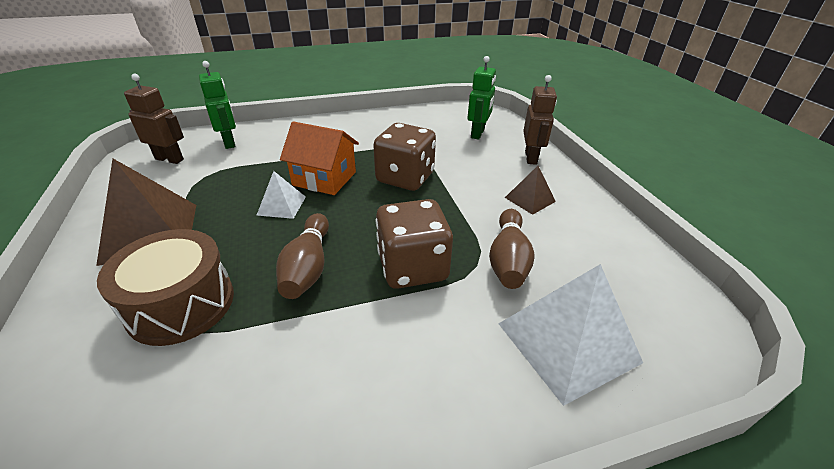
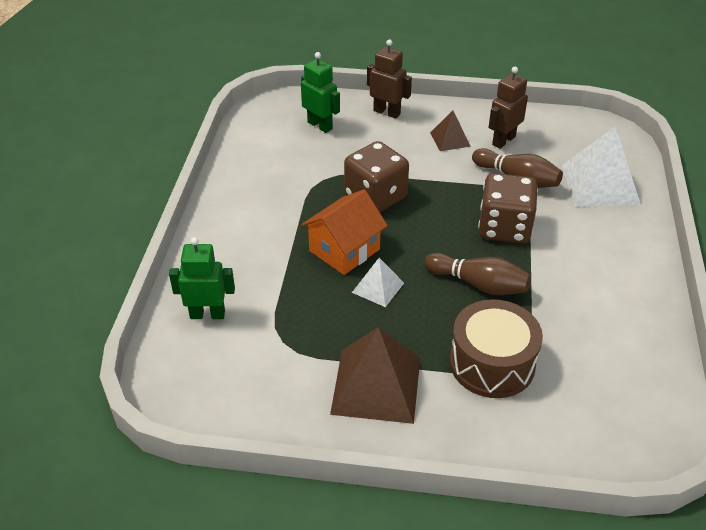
camera: 65 degrees left, 5 degrees up
(169, 159) = (218, 371): brown robot -> brown robot (503, 140)

